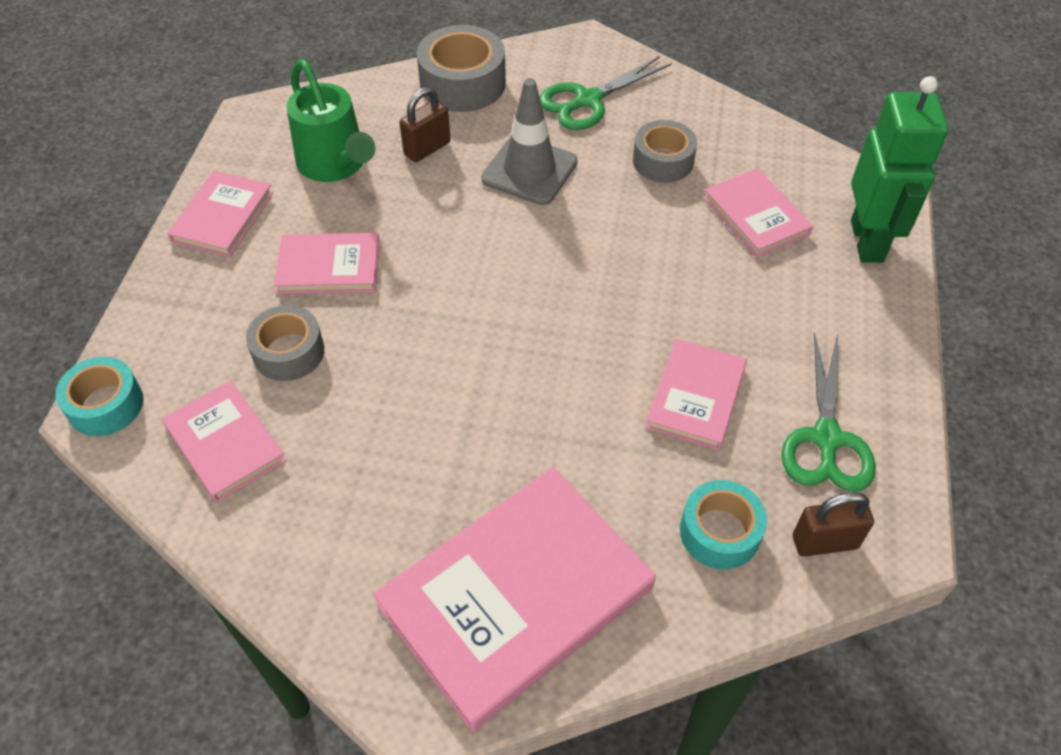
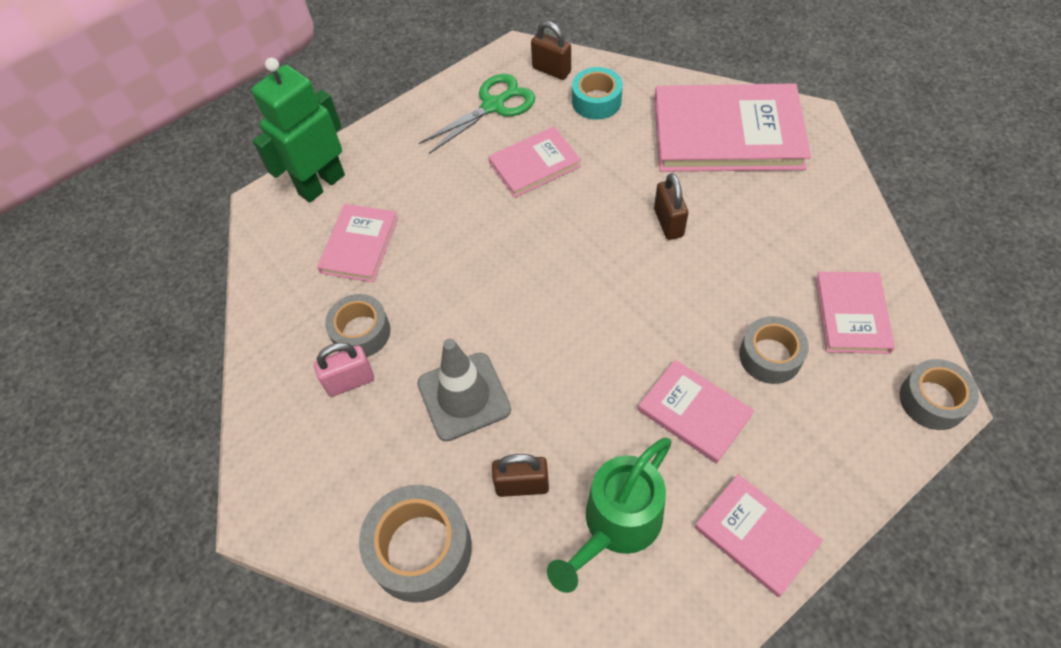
camera: 135 degrees left, 5 degrees up
(106, 405) = (932, 400): turquoise tape -> grey tape
(223, 217) = (756, 535): pink book -> pink book turned 75 degrees clockwise
(336, 165) = (615, 526): green watering can -> green watering can turned 150 degrees counterclockwise
(489, 423) = (668, 223): none -> brown padlock
(588, 100) = (342, 438): green scissors -> none
(627, 130) = (350, 381): none -> pink padlock

